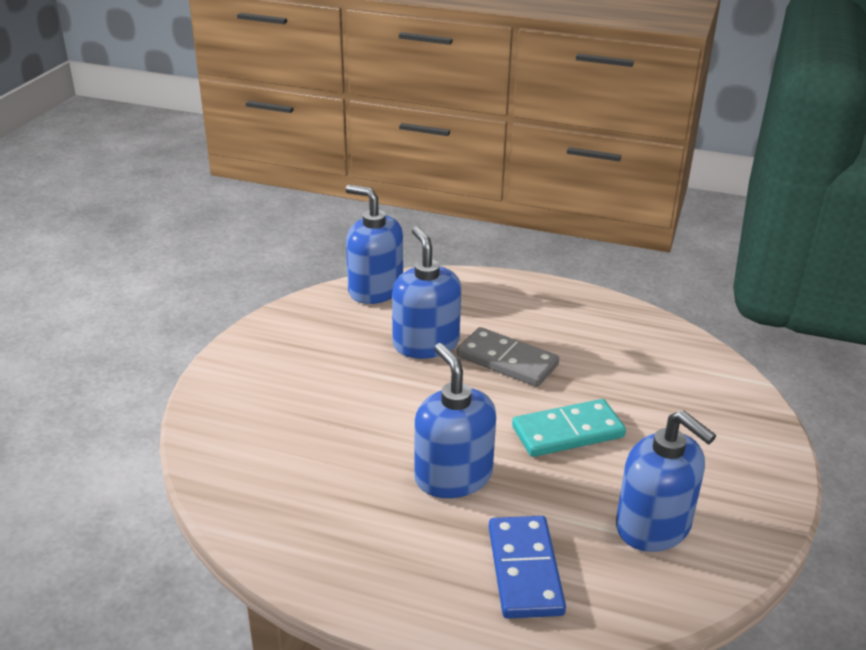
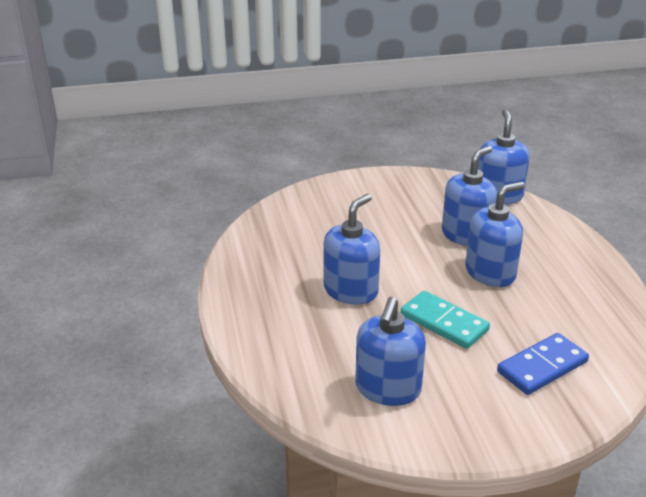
camera: 60 degrees right, 0 degrees up
(507, 360) = (490, 273): grey domino -> blue soap dispenser
(525, 570) = (297, 345): blue domino -> blue domino (542, 367)

